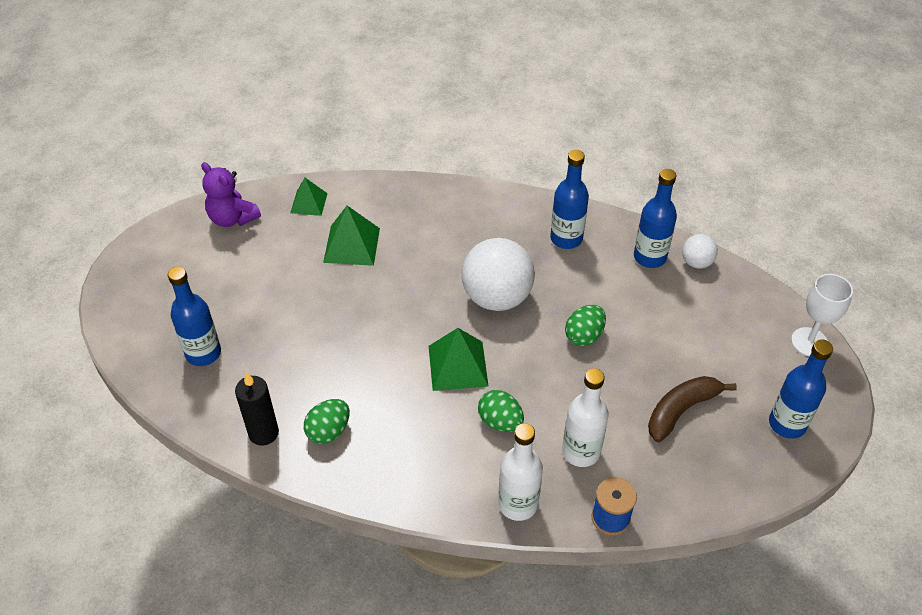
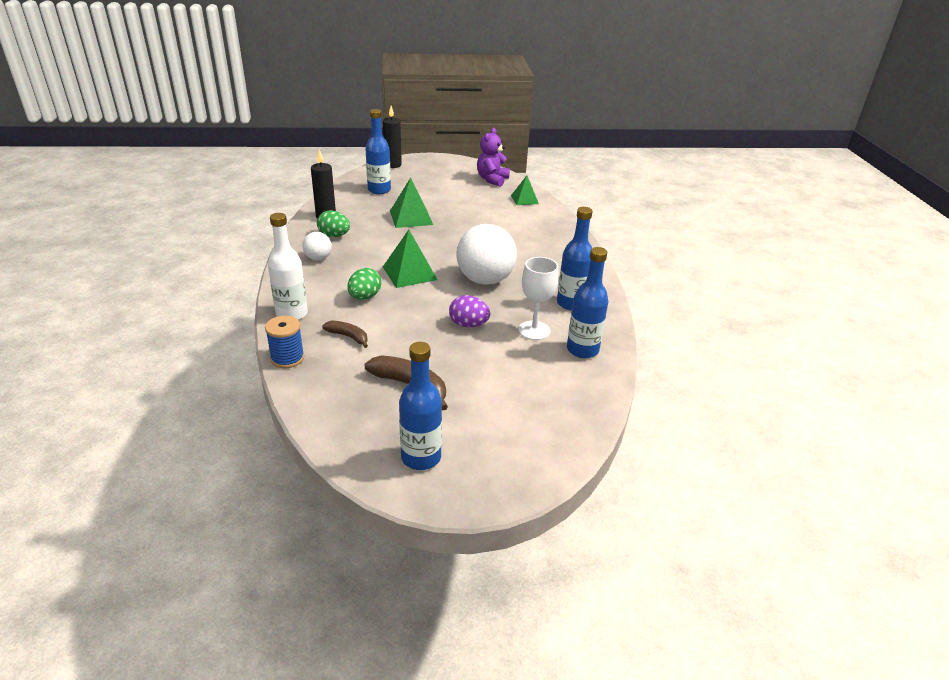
camera: 70 degrees right, 15 degrees down
(119, 319) = (393, 165): none -> black candle
(352, 245) = (497, 219): green pyramid -> green pyramid (411, 217)
(581, 451) = (348, 337): white bottle -> brown banana
(584, 335) = (468, 324): green egg -> purple egg
(696, 262) = (596, 379): white ball -> white ball (318, 258)
(809, 342) = (539, 468): white goblet -> white goblet (534, 330)

